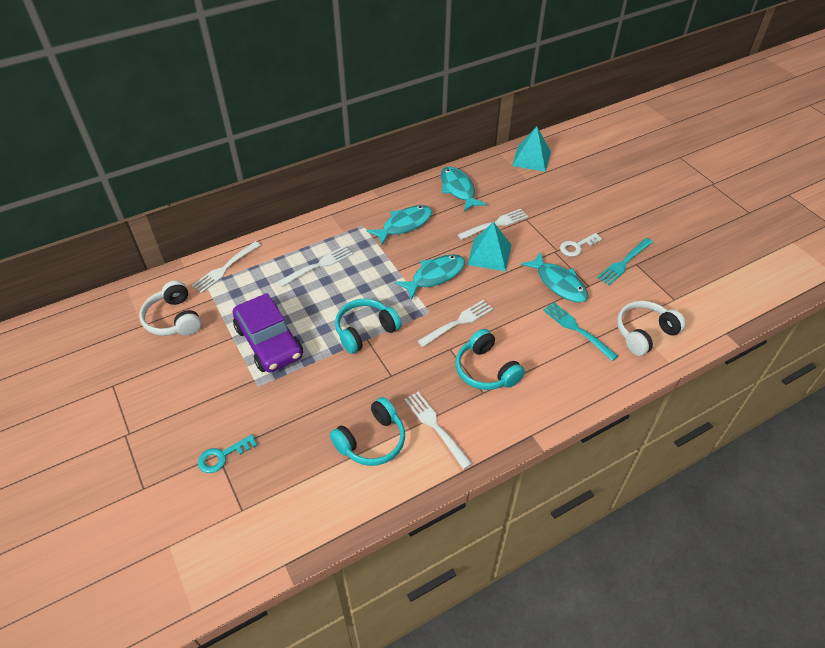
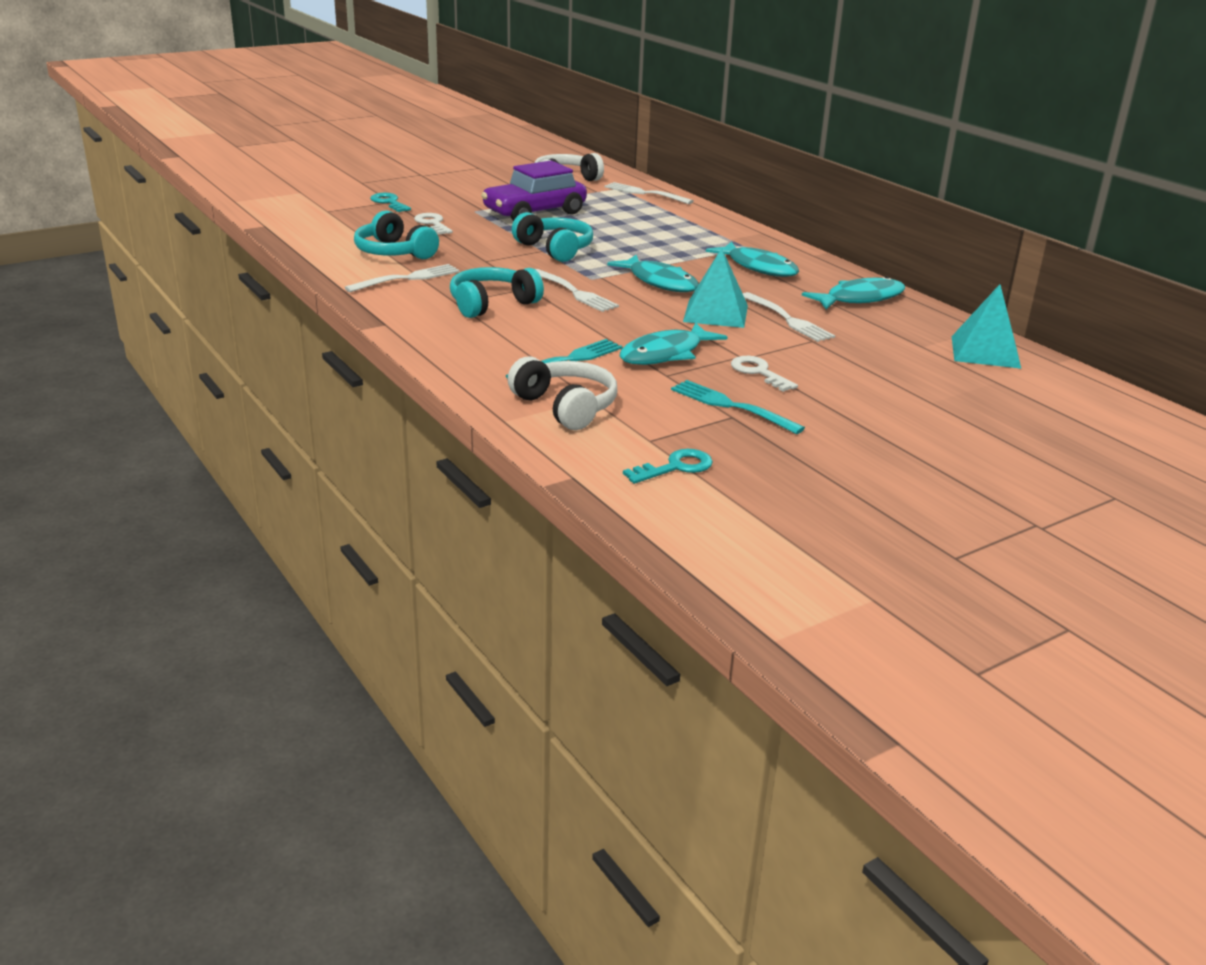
camera: 85 degrees right, 20 degrees down
(293, 416) = (432, 224): none -> white key
(318, 265) = (662, 228): white fork -> none
(702, 291) = (675, 467): none -> turquoise key

